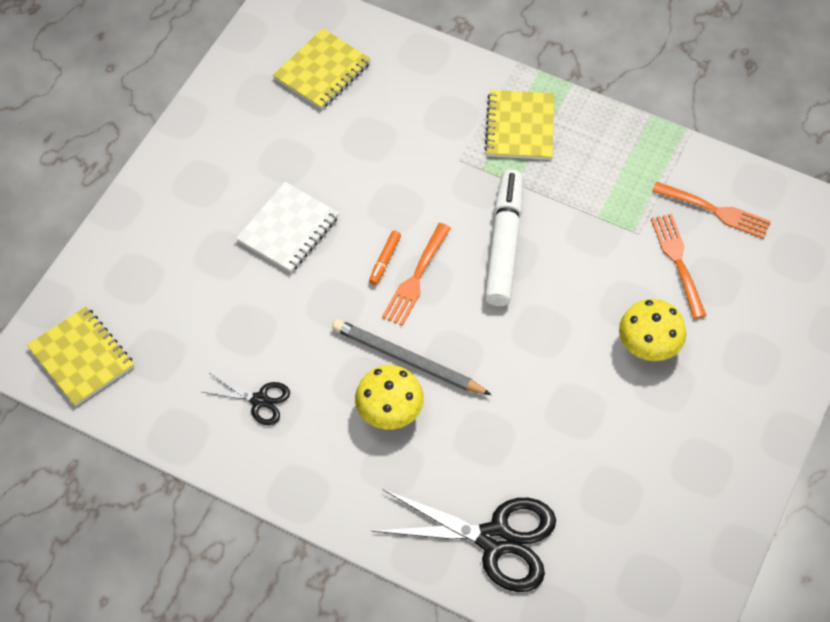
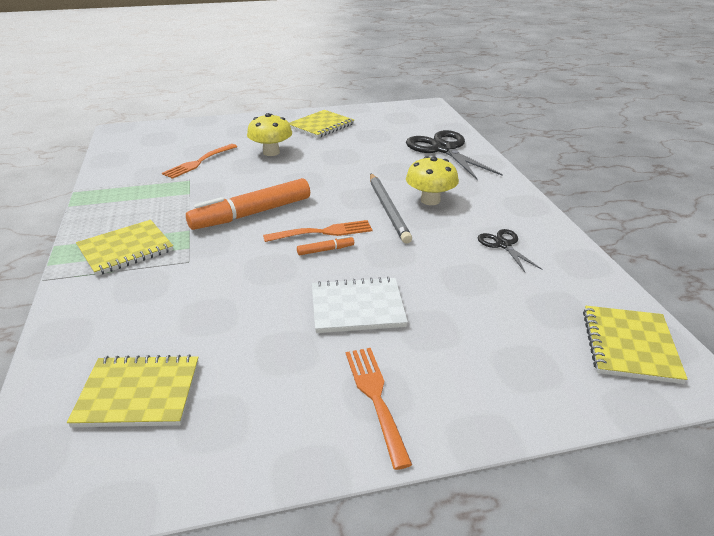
camera: 130 degrees left, 25 degrees down
(504, 244) = (251, 214): white marker -> orange marker
(696, 457) = (321, 126): none -> yellow notebook
(714, 211) = (145, 164): orange fork -> orange fork (376, 399)

